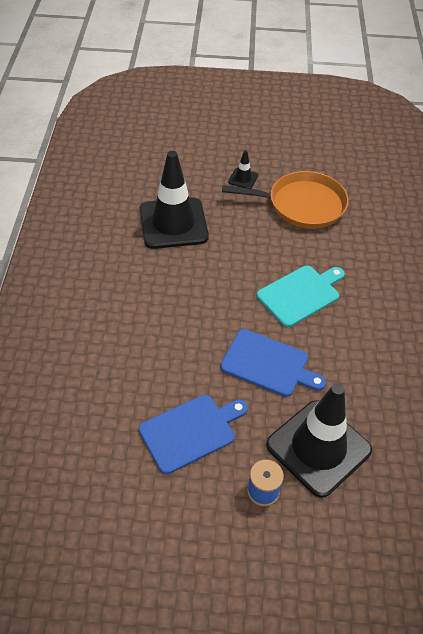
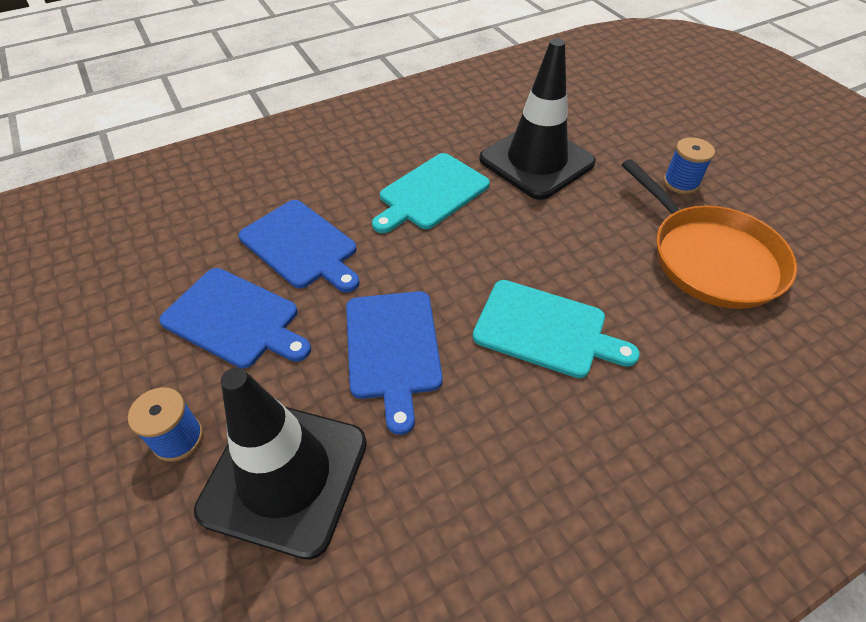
camera: 60 degrees right, 0 degrees up
(152, 372) = (301, 246): none -> blue cutting board
(158, 286) = (431, 193): none -> turquoise cutting board
(243, 178) = (681, 183): black traffic cone -> blue spool

